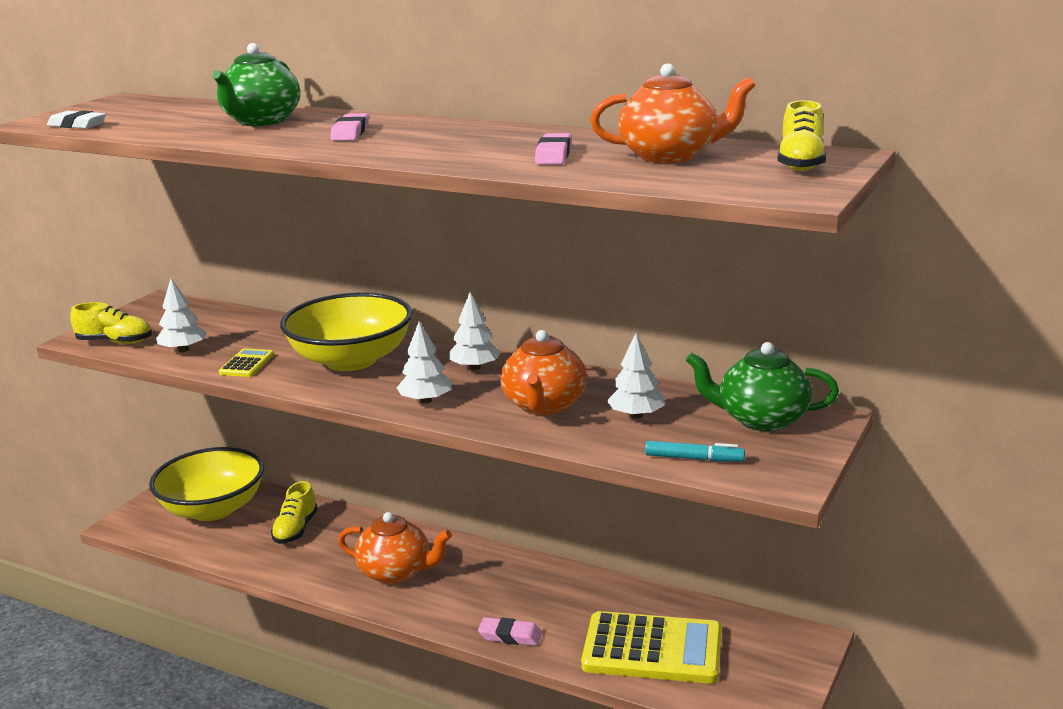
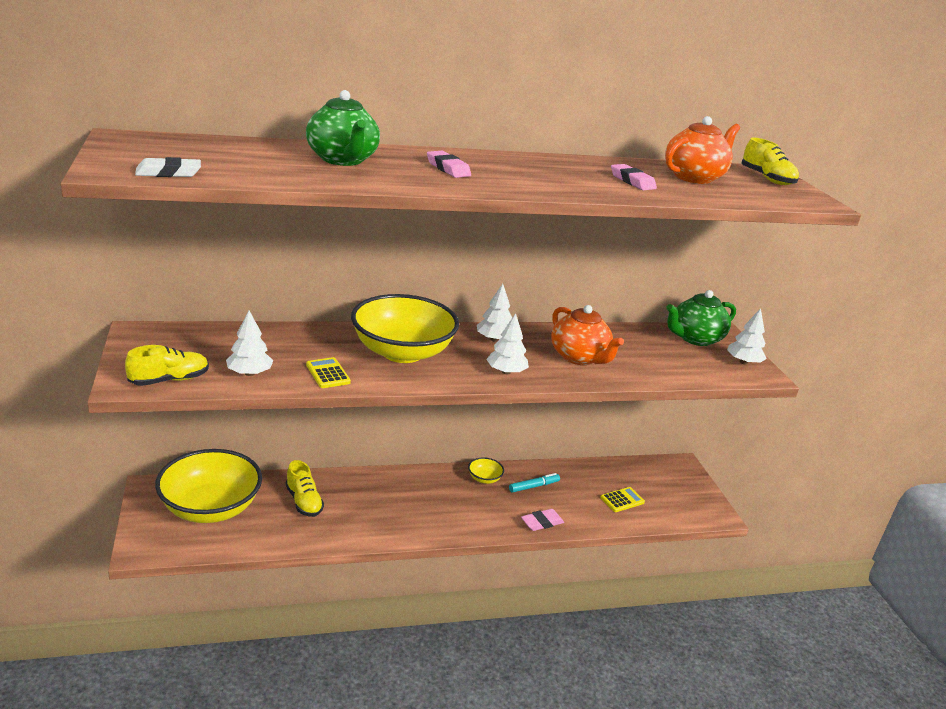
camera: 45 degrees left, 5 degrees up
(396, 572) = (419, 507): orange teapot -> none
(508, 568) = (484, 479): none -> yellow bowl
(636, 415) = (636, 351): white tree -> white tree (743, 362)
(652, 650) = (622, 500): yellow calculator -> yellow calculator, size x0.44
(693, 458) = (704, 372): turquoise marker -> turquoise marker (533, 486)

